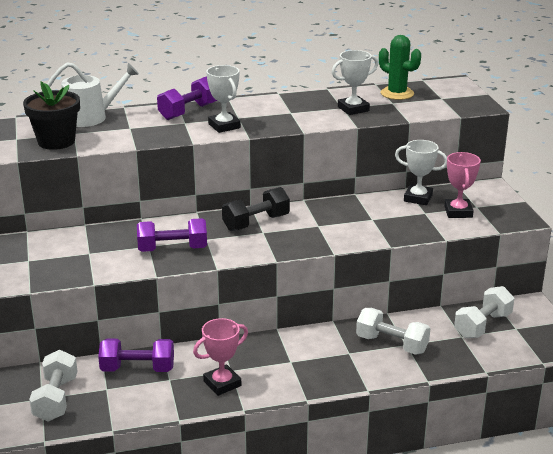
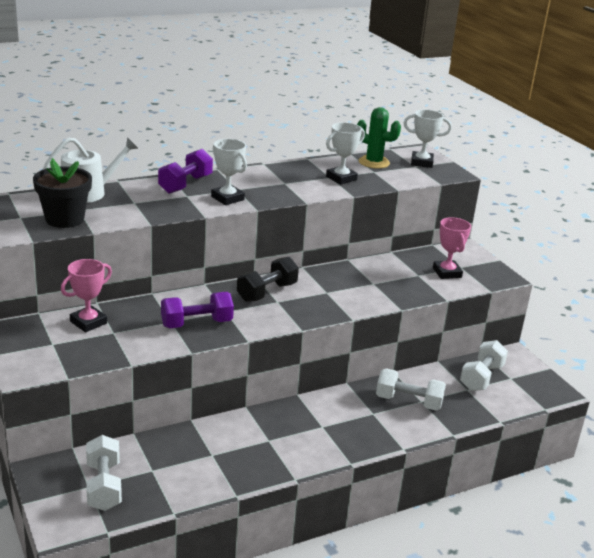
camera: 15 degrees left, 0 degrees up
(138, 369) = (176, 447): purple dumbbell -> none
(222, 383) = (265, 454): pink trophy -> pink trophy (88, 322)
(418, 198) = (406, 261): white trophy -> white trophy (421, 162)

